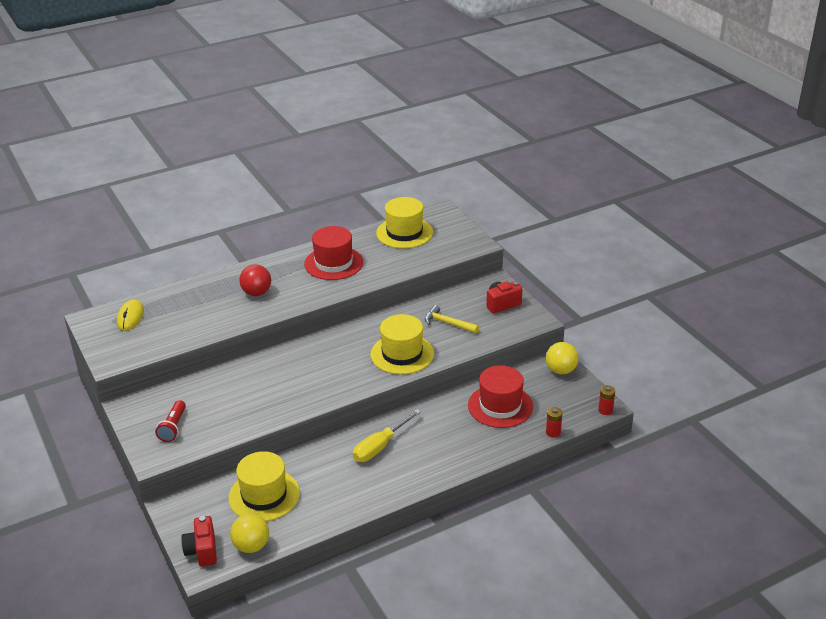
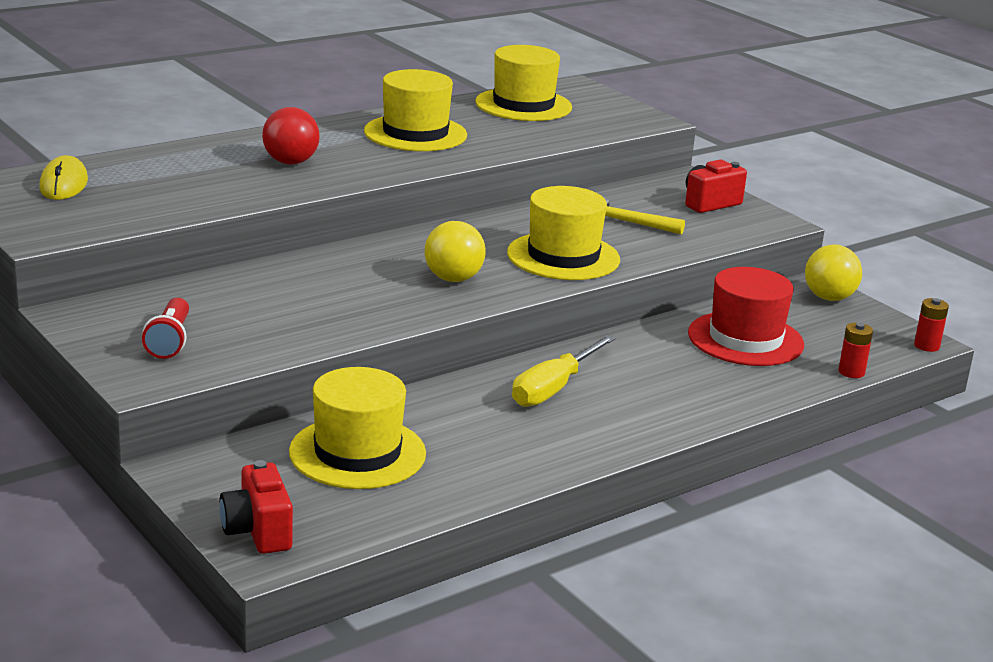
camera: 10 degrees left, 10 degrees down
(251, 546) = (354, 524): yellow ball -> yellow ball (453, 279)
(333, 263) = (415, 133): red hat -> yellow hat

